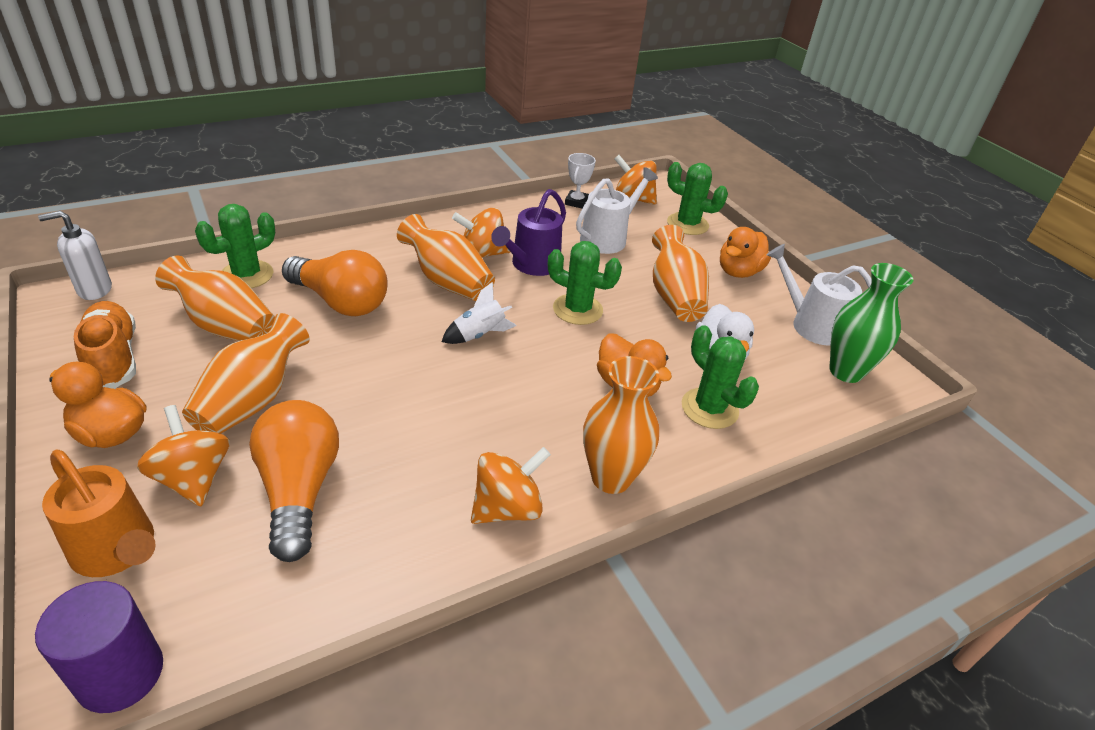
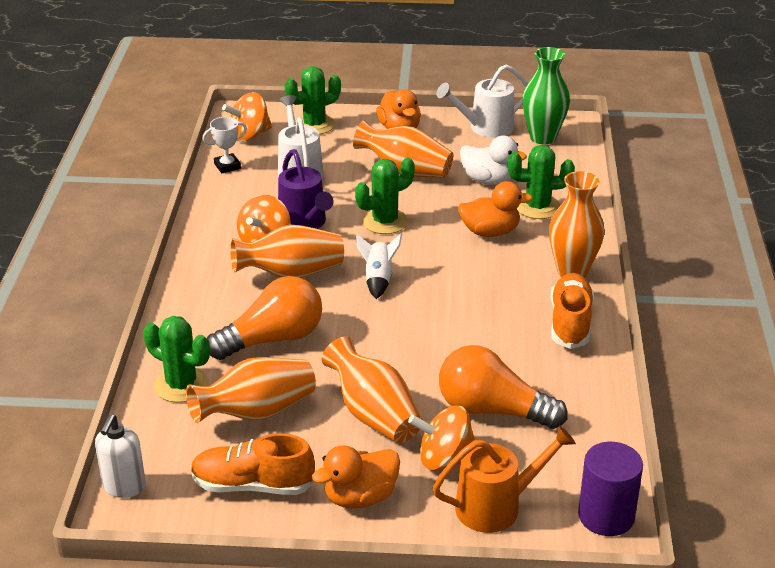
camera: 55 degrees left, 5 degrees down
(247, 275) = (181, 385): green cactus -> green cactus turned 45 degrees counterclockwise
(507, 508) = (570, 323): orange spinning top -> orange shoe
(576, 202) = (227, 166): white trophy -> white trophy turned 75 degrees counterclockwise

